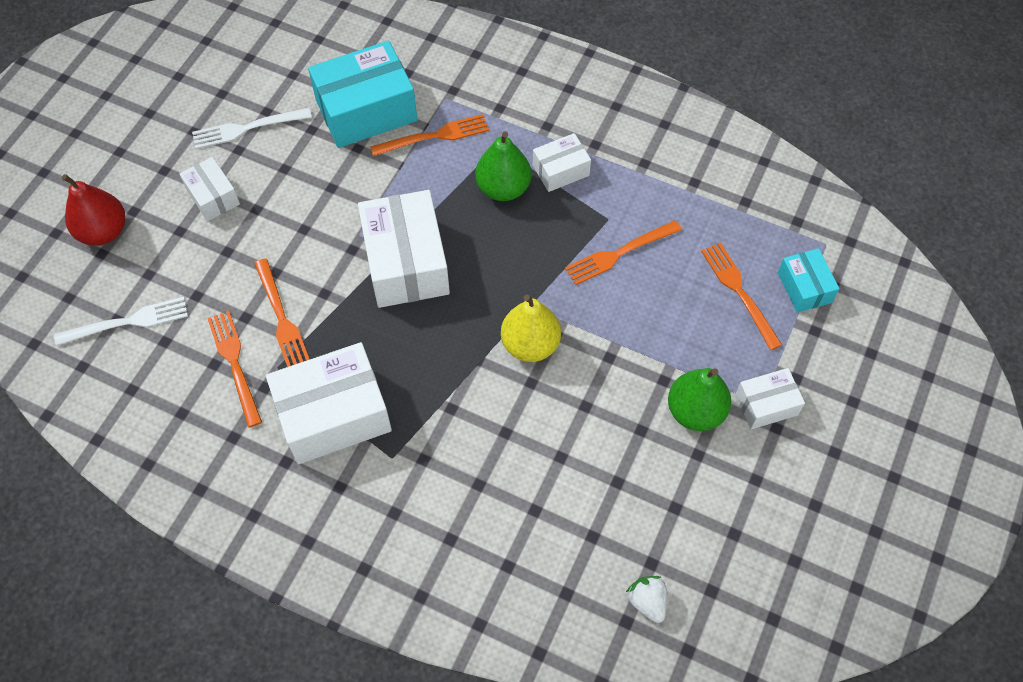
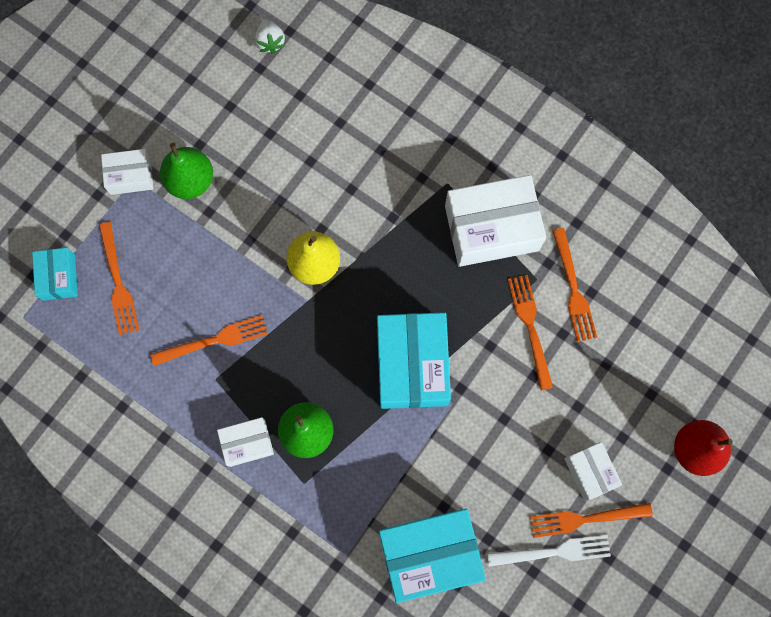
camera: 170 degrees left, 15 degrees up
(128, 322) = (668, 347): white fork -> none
(406, 262) = (412, 365): white box -> turquoise box
(435, 136) = (364, 508): orange fork -> orange fork (585, 519)

